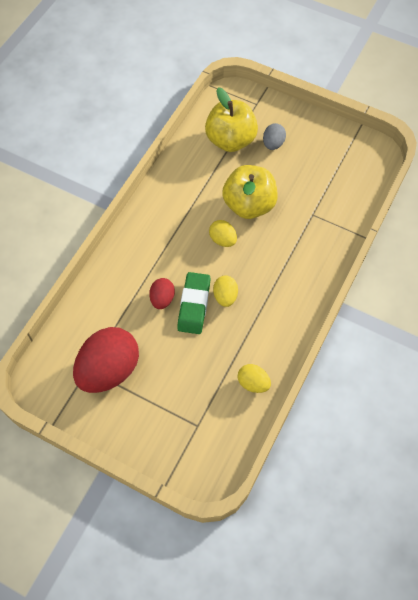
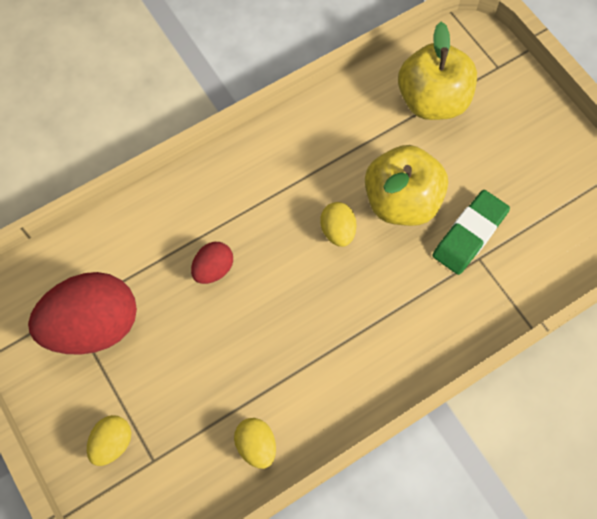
camera: 30 degrees right, 5 degrees up
(194, 305) = (247, 298): green eraser -> green eraser (469, 234)
(225, 296) = (293, 309): yellow egg -> yellow egg (112, 443)
(273, 144) = (486, 133): grey egg -> none

